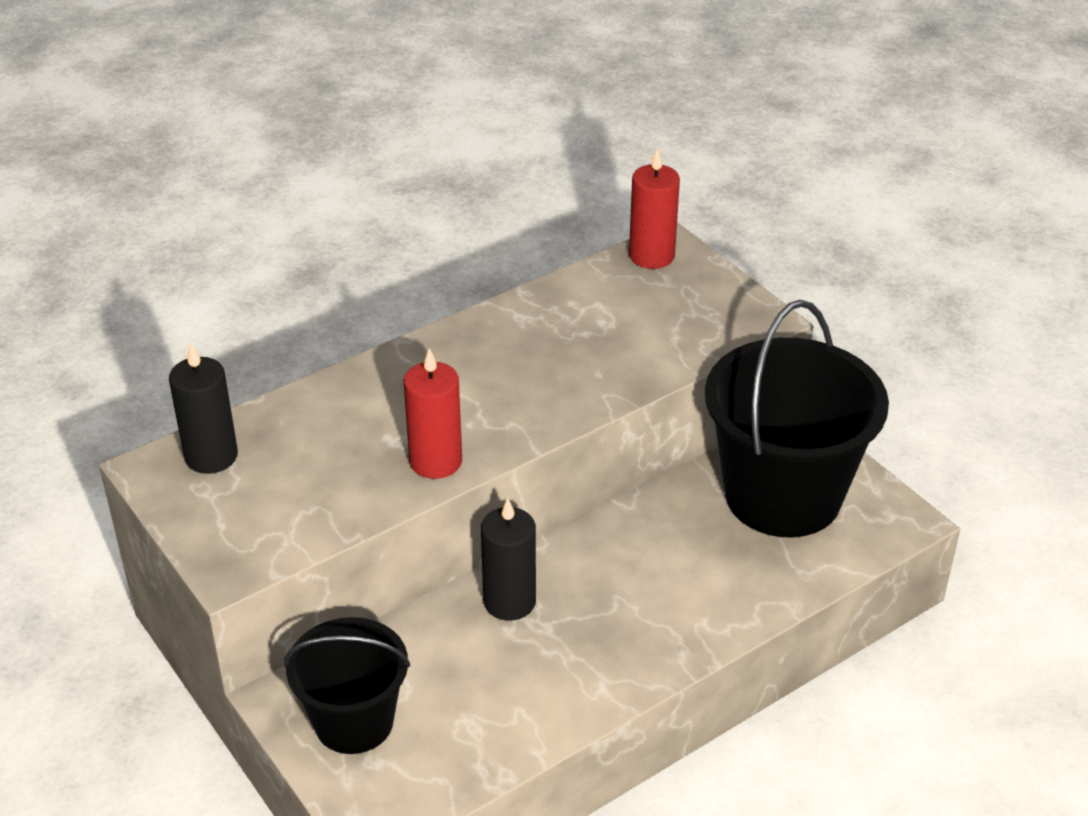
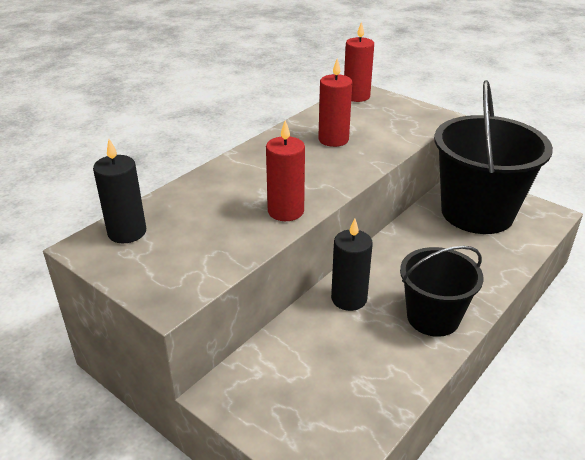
camera: 15 degrees left, 5 degrees down
(354, 721) = (279, 399): black bucket -> black bucket (433, 317)
(568, 342) = (333, 139): none -> red candle

